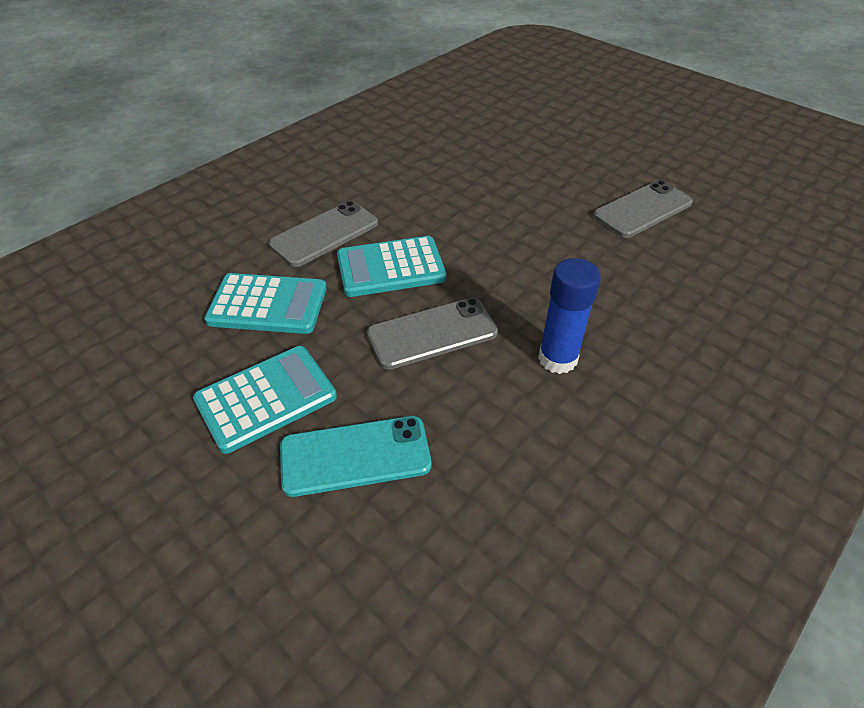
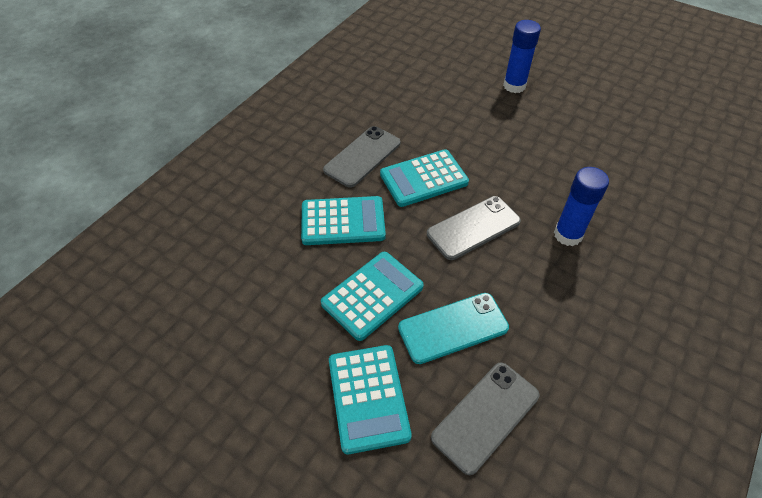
camera: 10 degrees left, 5 degrees up
(202, 530) = (368, 398): none -> turquoise calculator
(547, 176) = (514, 86): none -> blue glue stick
(642, 209) = (592, 107): grey phone -> grey phone (486, 416)

